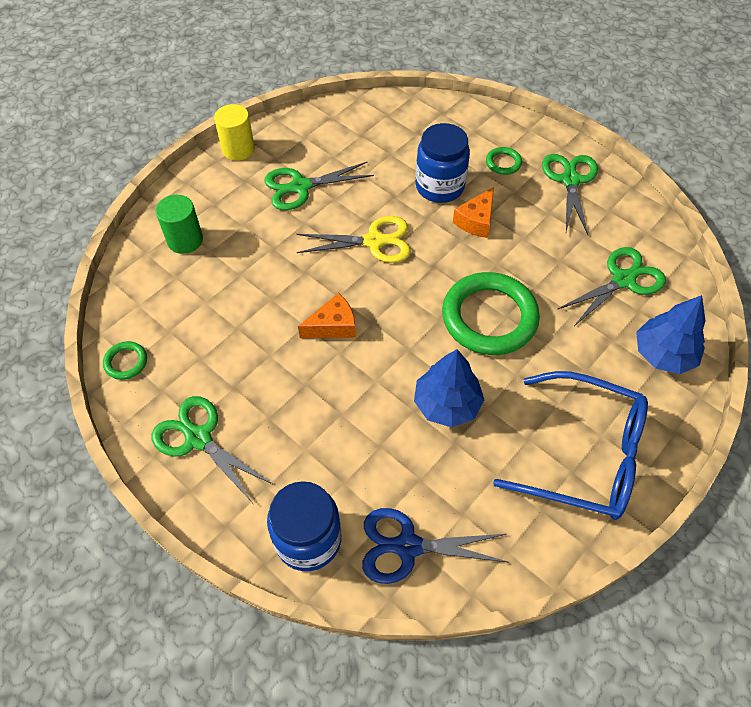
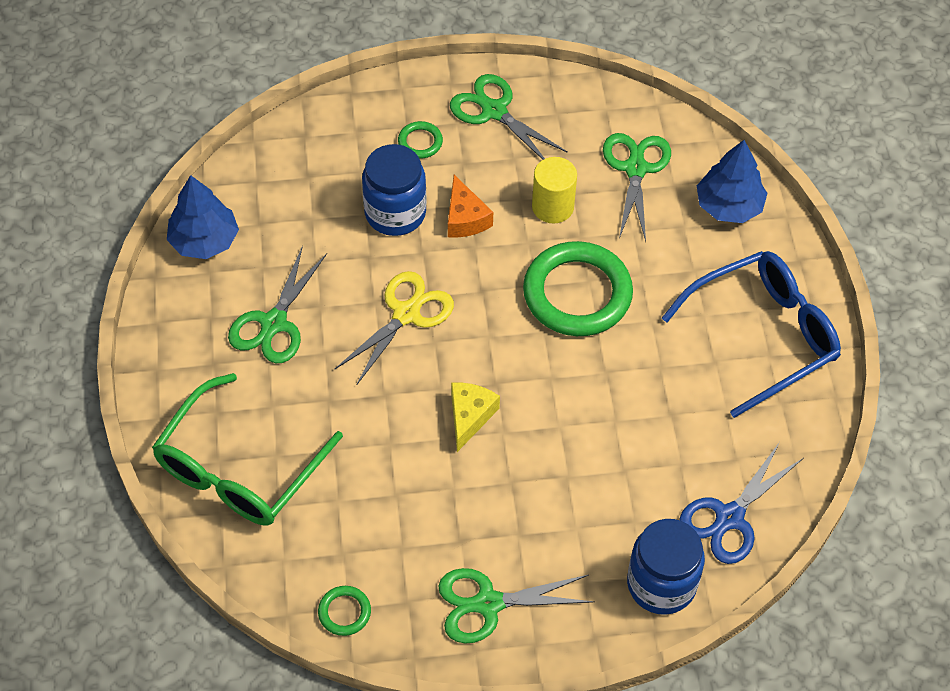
camera: 50 degrees left, 0 degrees up
(185, 240) = (239, 468): green cylinder -> green glasses
(238, 149) = (161, 340): yellow cylinder -> yellow cylinder (552, 206)
(333, 326) = (469, 416): orange cheese -> yellow cheese
(447, 404) = (630, 392): blue tree -> blue tree (204, 241)

